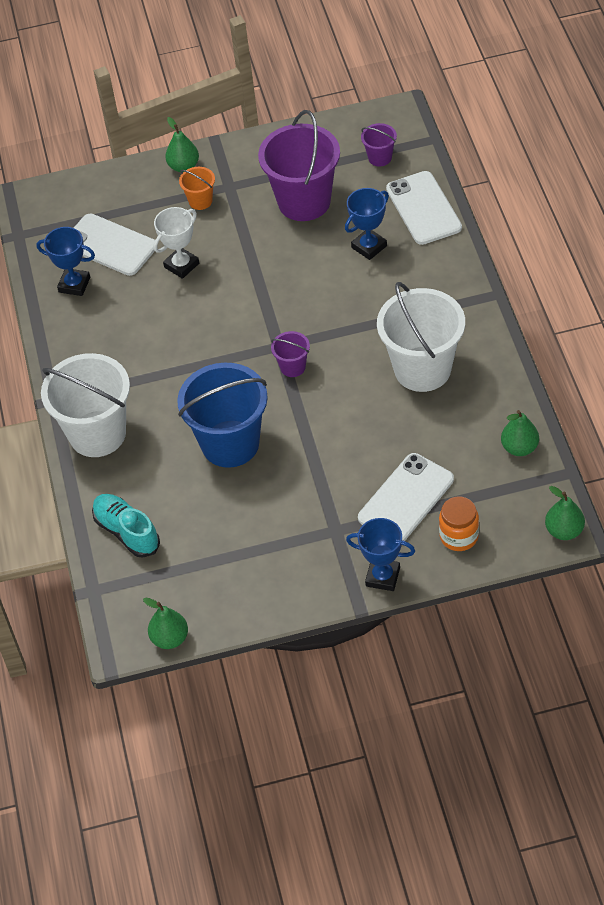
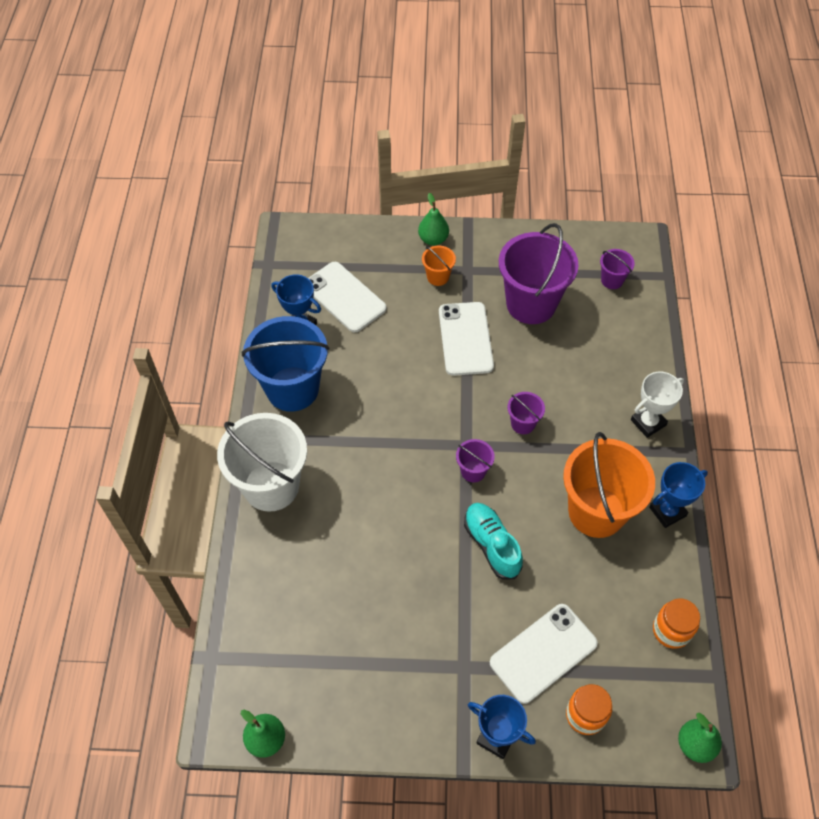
camera: 10 degrees right, 5 degrees up
(127, 532) = (264, 602): turquoise shoe -> turquoise shoe (491, 545)
(181, 265) = (401, 335): white trophy -> white trophy (648, 422)
(230, 444) = (390, 536): blue bucket -> blue bucket (292, 389)
(329, 312) = (523, 423): none -> purple bucket
(369, 247) = (578, 367): blue trophy -> blue trophy (667, 511)
(422, 369) = (596, 511): white bucket -> orange bucket
(423, 208) = (639, 342): white phone -> white phone (465, 339)
(519, 448) = (671, 630): green pear -> orange jar

